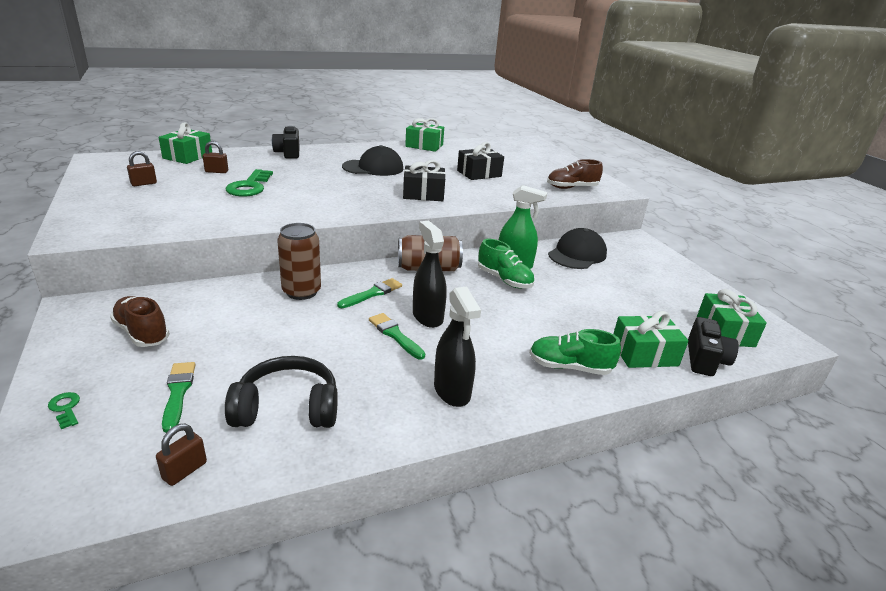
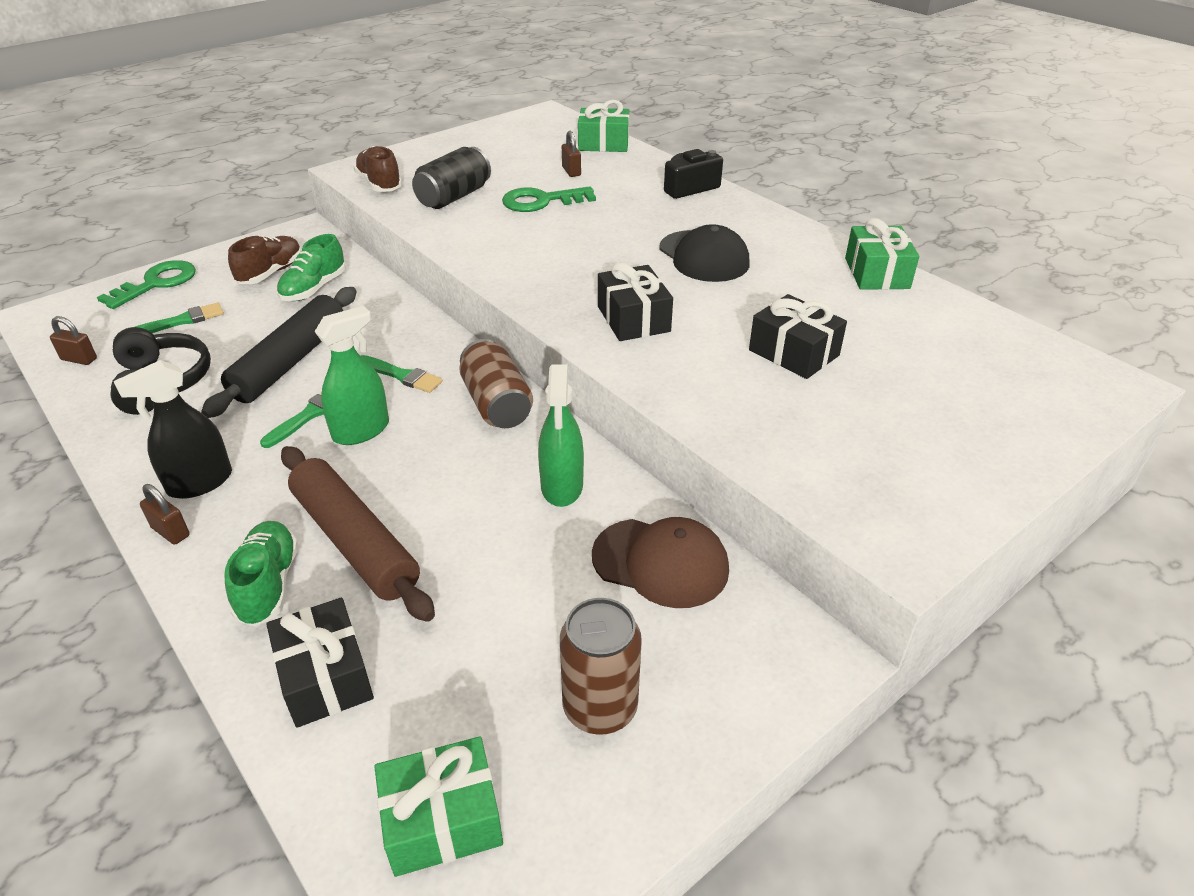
camera: 75 degrees right, 10 degrees up
(65, 408) = (157, 283): green key -> green key, size x2.16
(144, 184) = (498, 152): brown padlock -> brown padlock (170, 532)
(199, 208) = (454, 197): none -> black can
(301, 292) = (383, 328): brown can -> brown can (600, 708)
(313, 336) = (290, 361): none -> black rolling pin
(427, 316) = (361, 431): black spray bottle -> green spray bottle
(504, 280) = (502, 483): green shoe -> green shoe (314, 289)
(539, 332) = (354, 542): none -> brown rolling pin
(571, 188) = (842, 477): brown shoe -> brown shoe (379, 184)
(577, 254) = (660, 562): black cap -> brown cap
(644, 353) = (325, 677): green gift -> black gift
(705, 360) = (325, 772): black camera -> none

